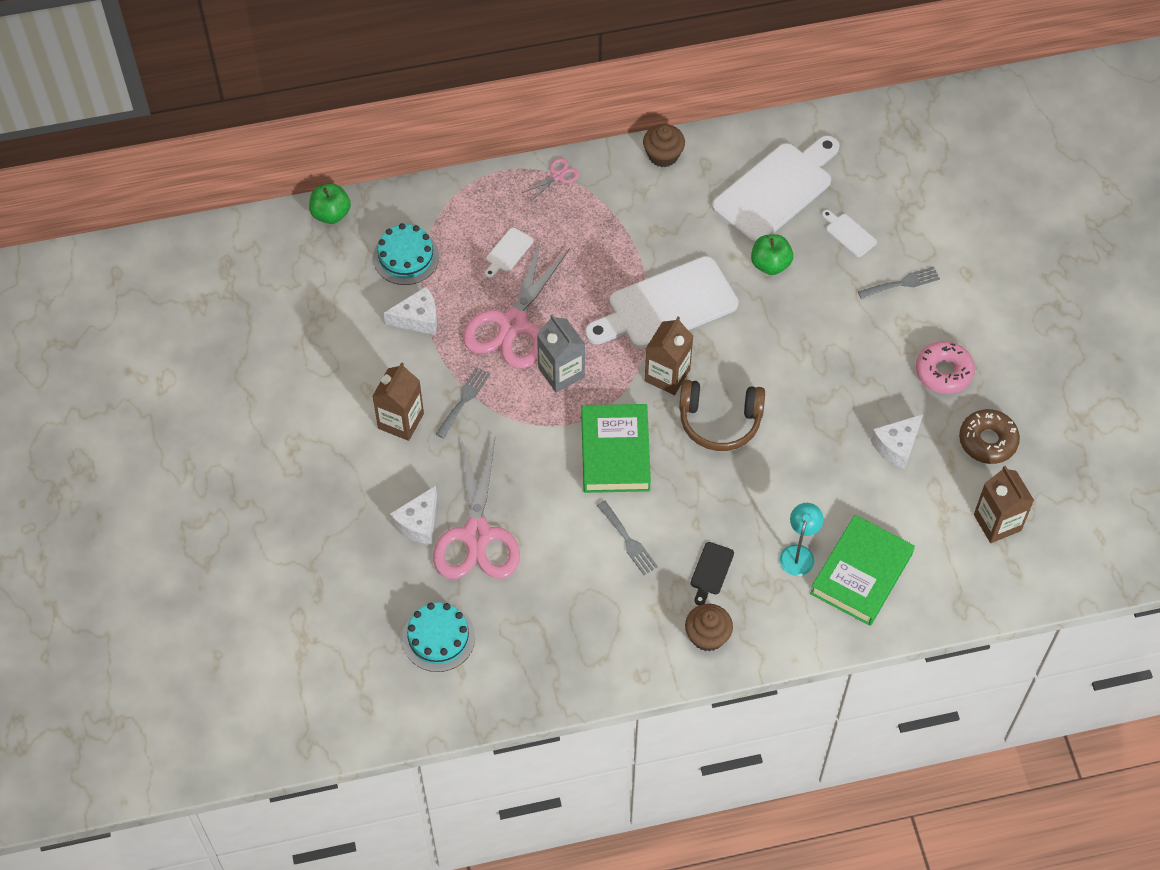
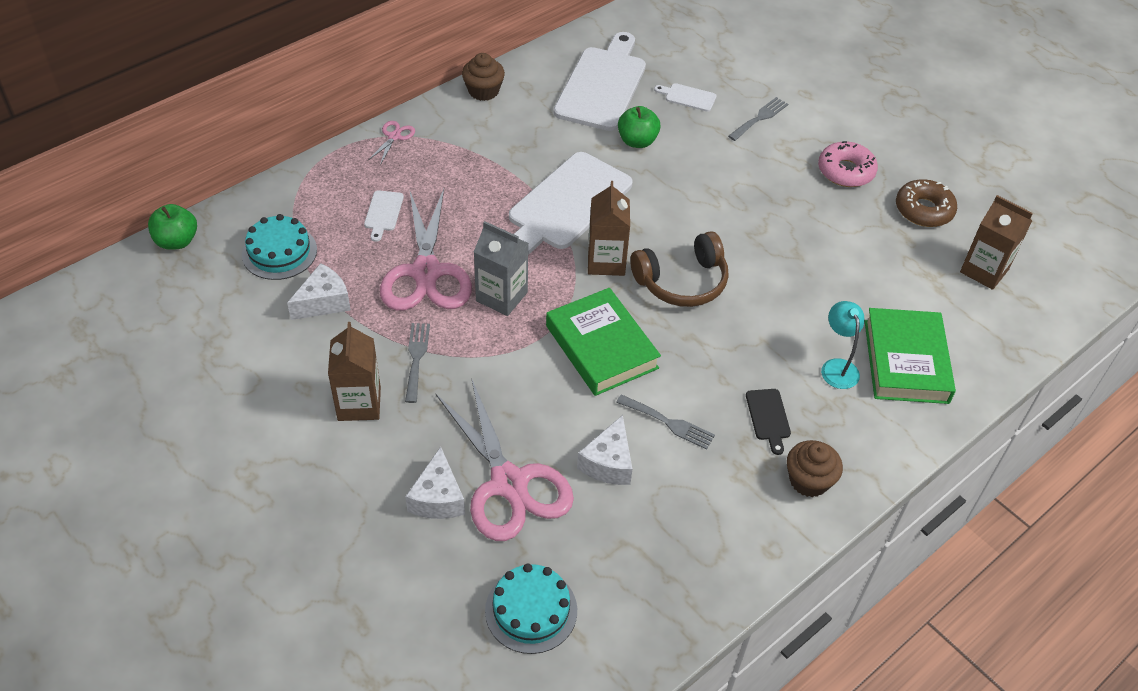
camera: 30 degrees left, 10 degrees down
(896, 446) = (852, 243): white cheese -> white cheese (608, 463)

